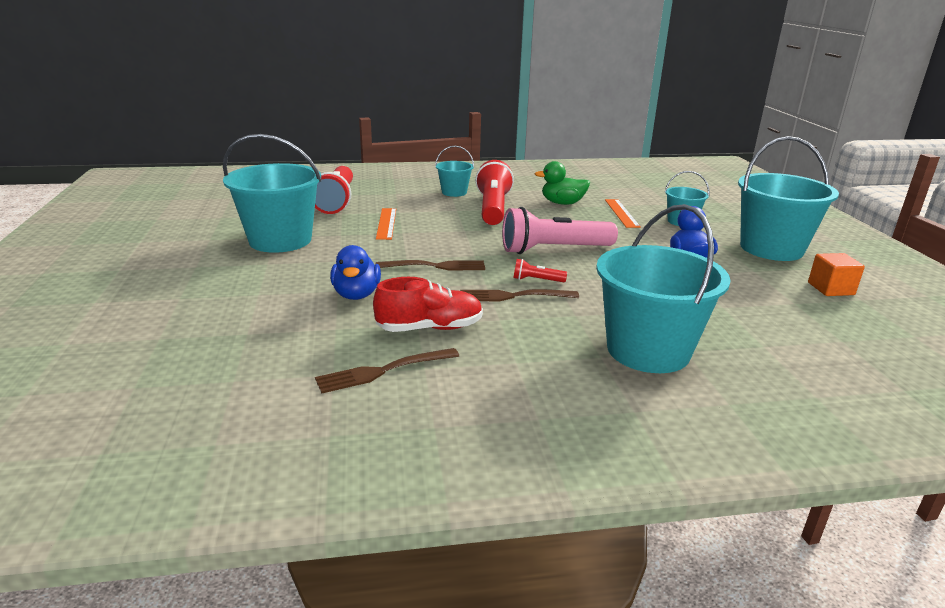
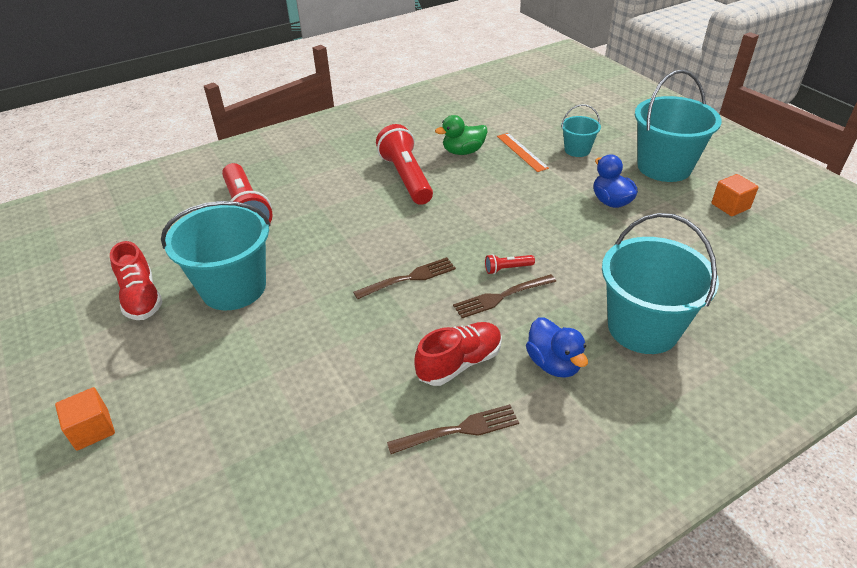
camera: 20 degrees left, 15 degrees up
(89, 291) = (92, 429): none -> orange cube
(205, 231) = (141, 298): none -> red shoe
(356, 295) = (365, 342): blue duck -> blue duck (553, 363)
(384, 370) = (458, 430): brown fork -> brown fork turned 150 degrees counterclockwise
(386, 223) = (320, 229): orange ruler -> none
(454, 192) = (353, 162): turquoise bucket -> none
(554, 250) = (496, 222): pink flashlight -> none

